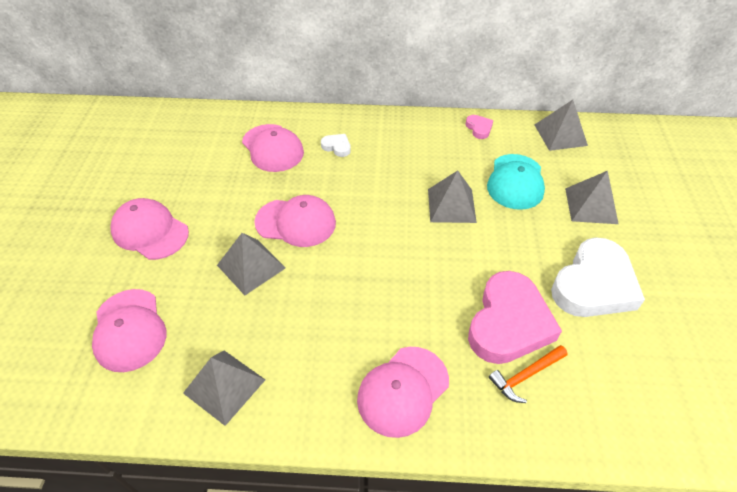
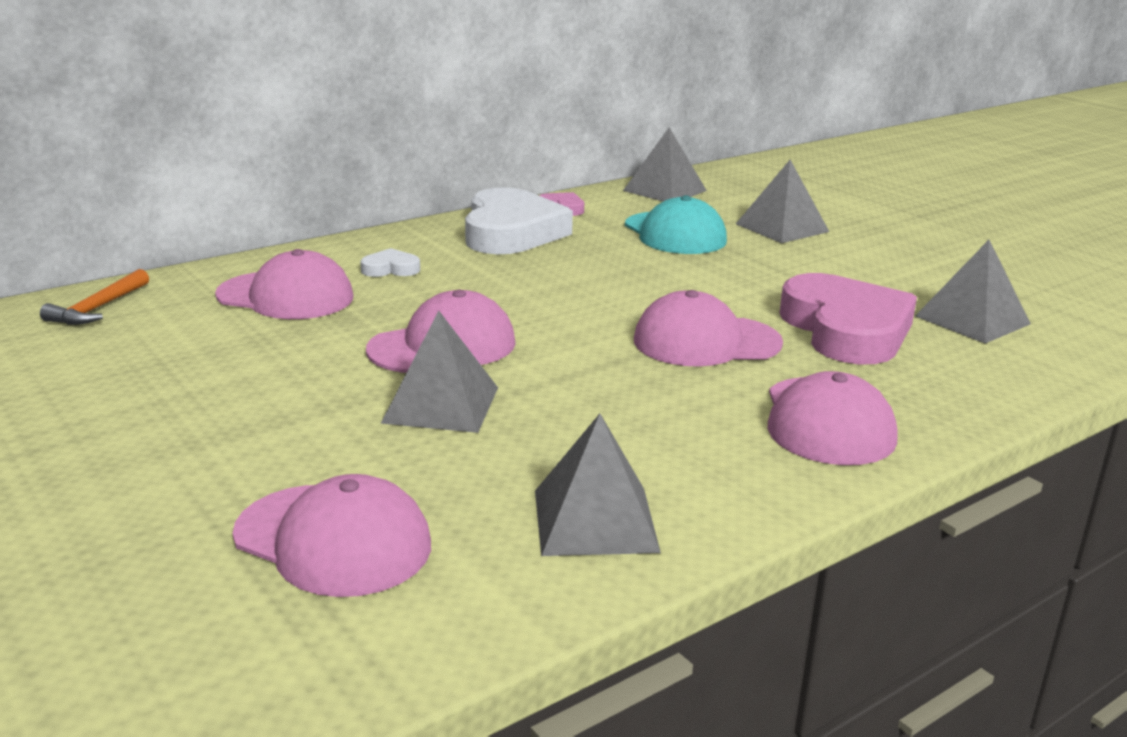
camera: 40 degrees left, 25 degrees down
(150, 231) = (193, 434): pink cap -> pink cap (706, 342)
(451, 205) = (631, 270): grey pyramid -> grey pyramid (972, 320)
(526, 376) = (928, 358): orange hammer -> orange hammer (98, 308)
(594, 285) = (878, 276): white heart -> white heart (511, 232)

